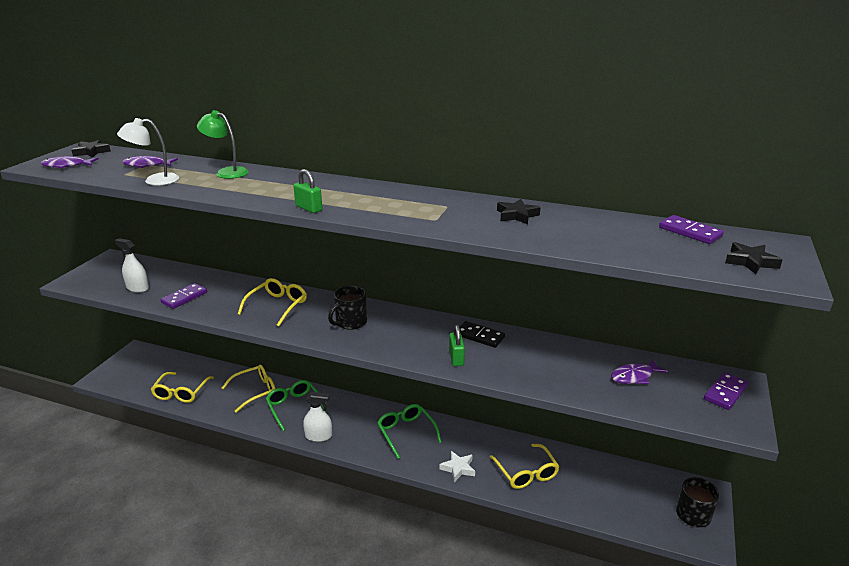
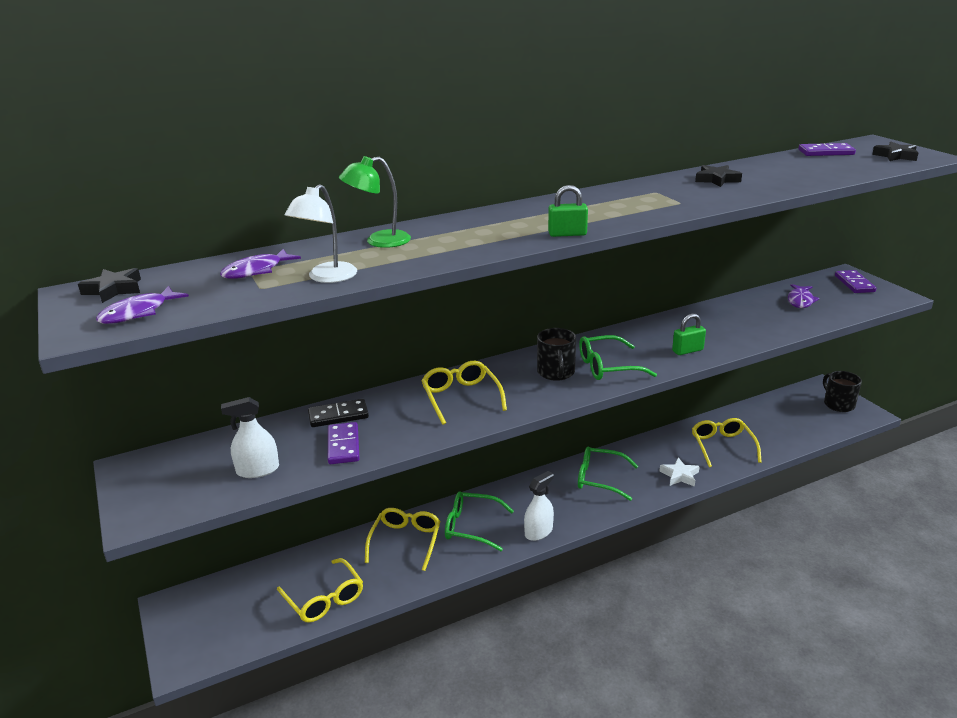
camera: 45 degrees left, 0 degrees up
(385, 337) = (608, 367): none -> green glasses
(456, 358) = (687, 350): green padlock -> green padlock turned 60 degrees counterclockwise
(480, 336) = (667, 328): black domino -> black domino (338, 415)
(526, 473) = (722, 446): yellow glasses -> yellow glasses turned 120 degrees counterclockwise

